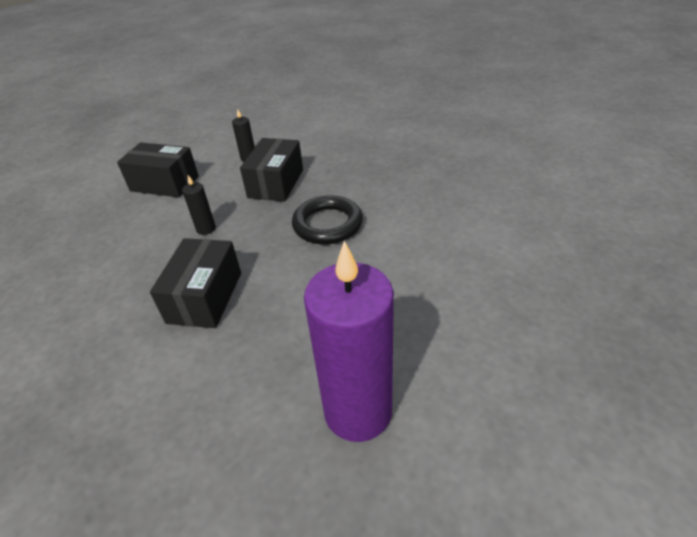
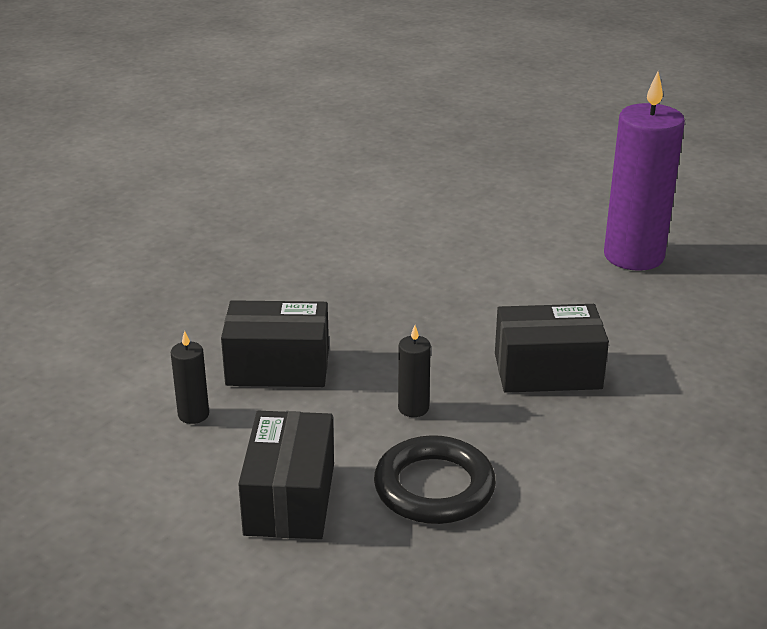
camera: 105 degrees left, 10 degrees down
(327, 224) = (376, 305): black ring -> black ring (434, 487)

